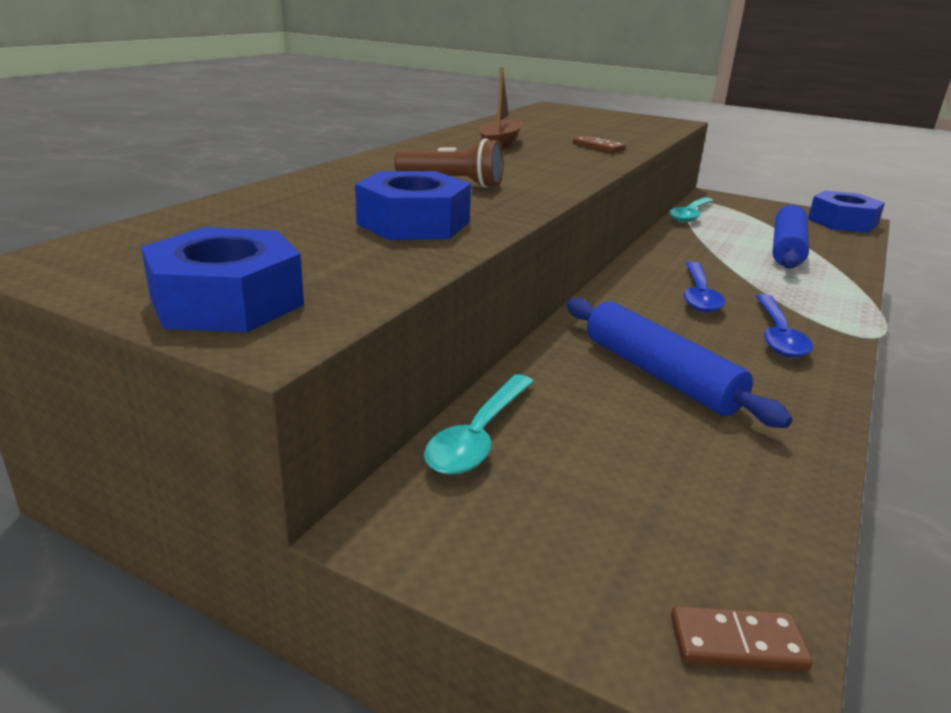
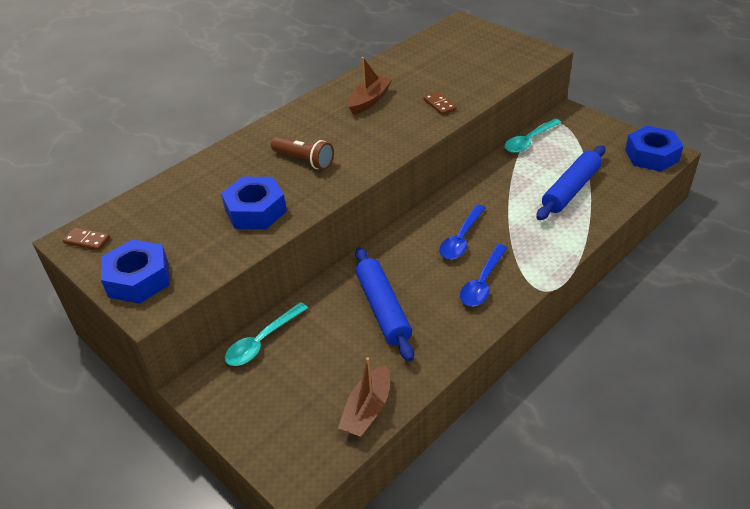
camera: 20 degrees right, 15 degrees up
(737, 643) = (305, 465): brown domino -> brown domino (87, 241)
(768, 517) = (367, 410): none -> brown boat

